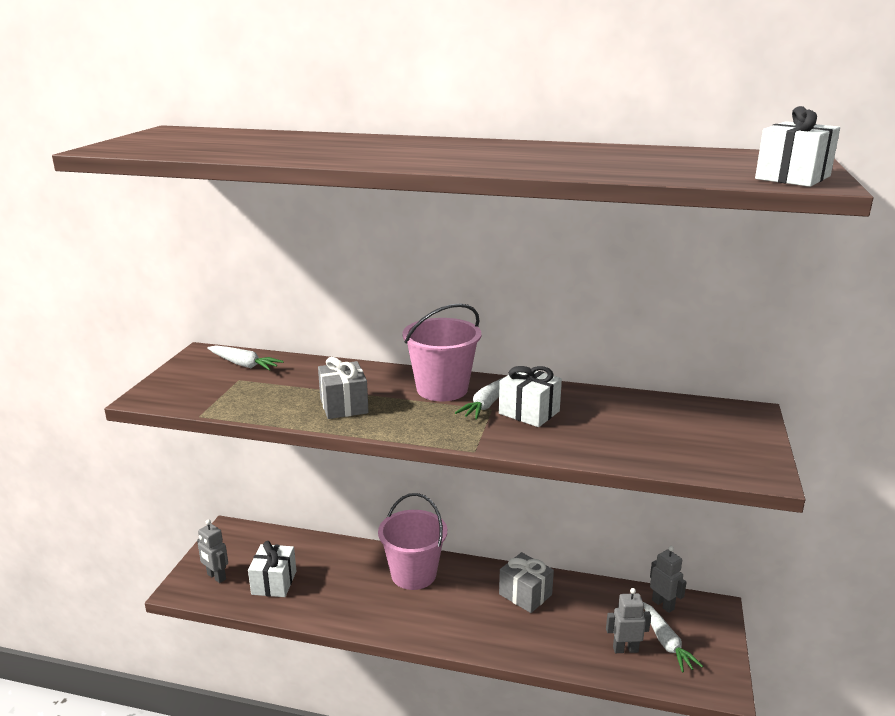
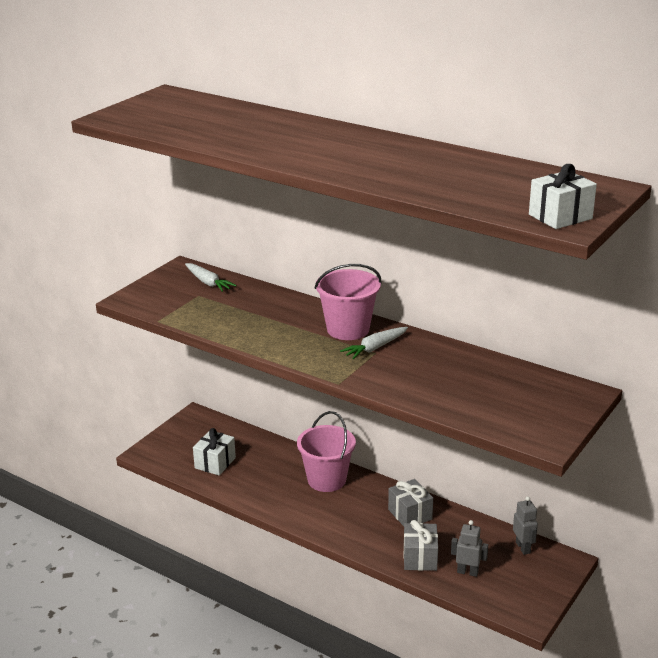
camera: 20 degrees right, 5 degrees up
(216, 577) = (173, 449): grey robot -> none
(344, 405) = (264, 330): grey gift -> grey gift (420, 558)
(529, 412) = (403, 360): white gift -> none
(666, 643) = (505, 575): white carrot -> none

